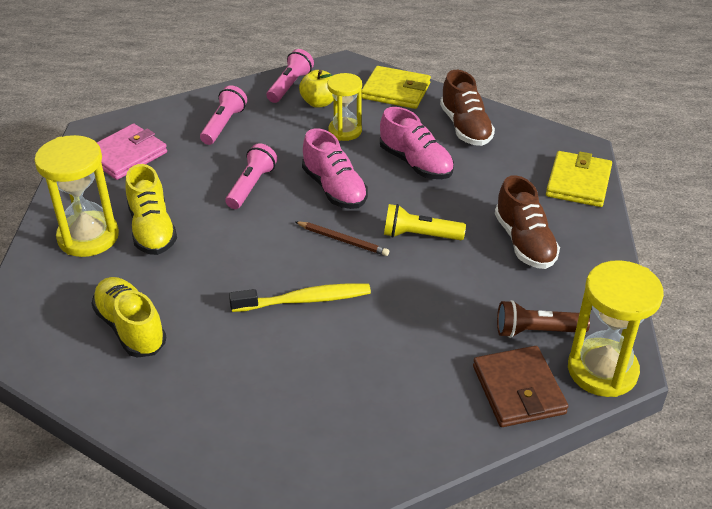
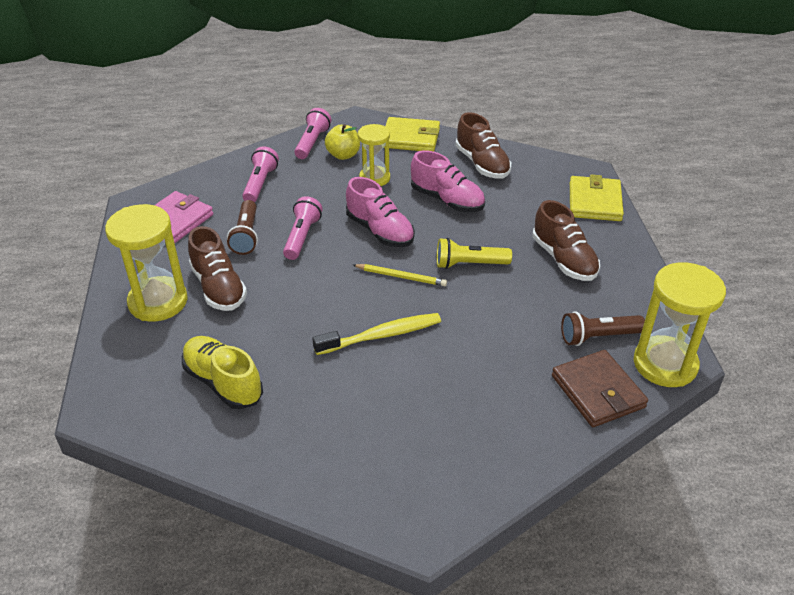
camera: 10 degrees left, 0 degrees up
(152, 229) = (218, 287): yellow shoe -> brown shoe
(194, 178) = (246, 236): none -> brown flashlight
(343, 240) = (401, 276): brown pencil -> yellow pencil

